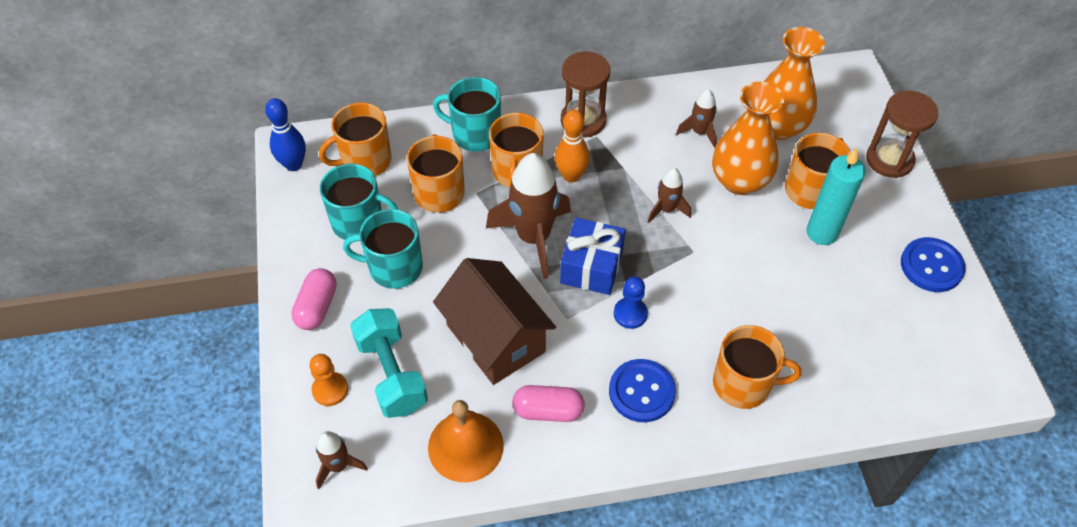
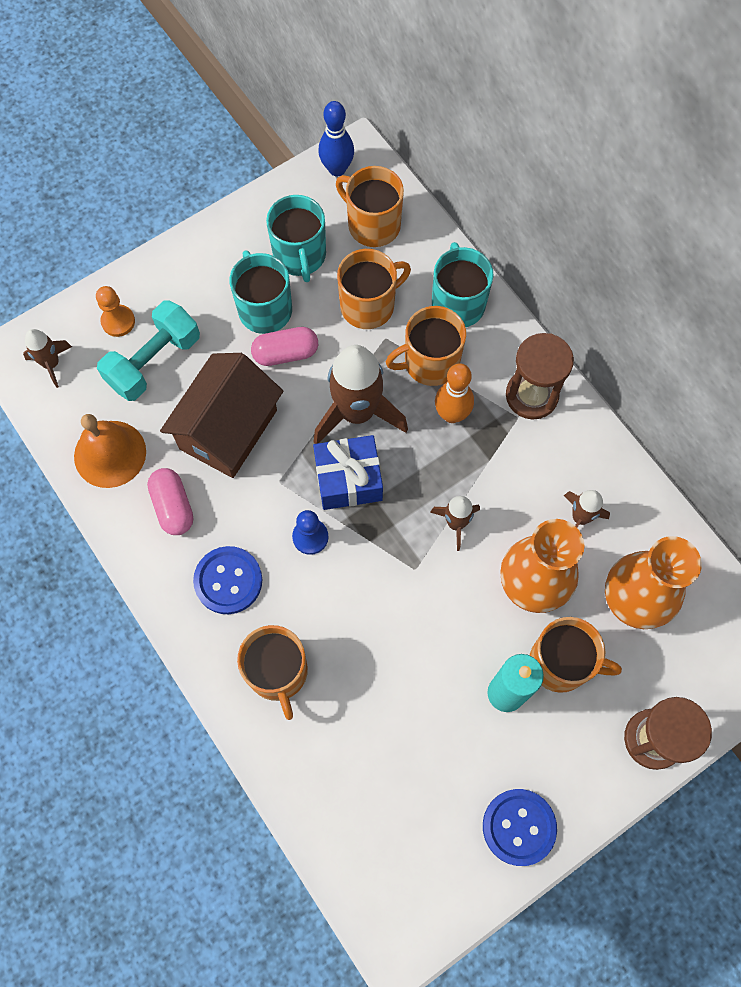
camera: 65 degrees right, 15 degrees up
(317, 307) = (194, 269): pink capsule -> pink capsule (286, 353)

